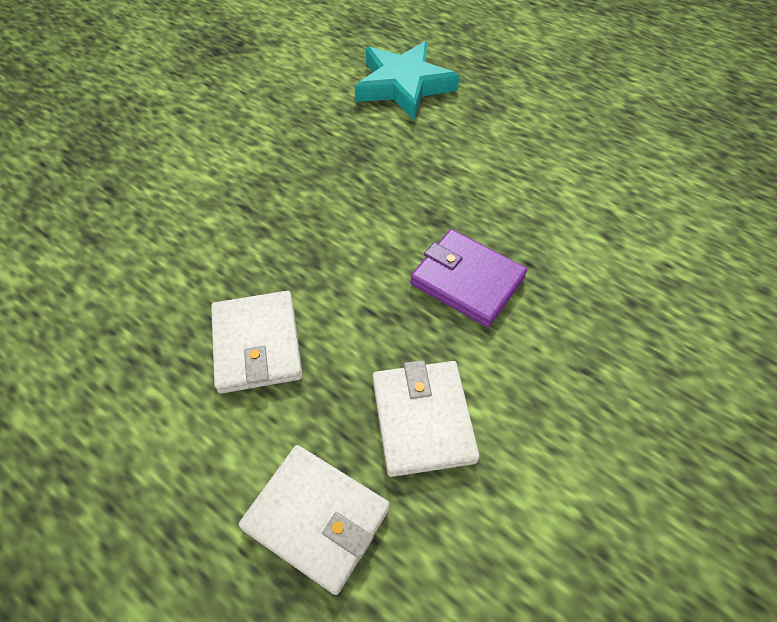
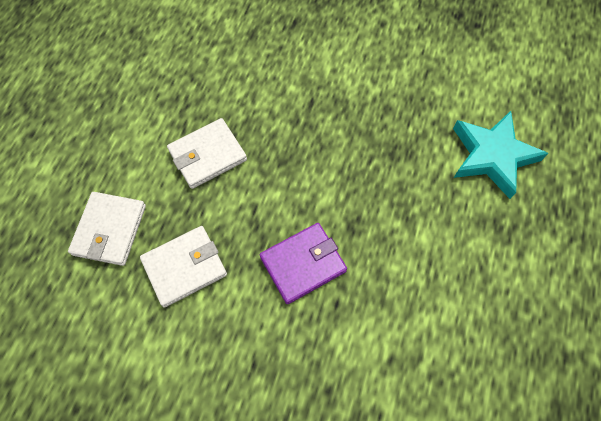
camera: 70 degrees right, 10 degrees up
(467, 281) = (303, 264): purple wallet -> purple wallet turned 45 degrees clockwise

